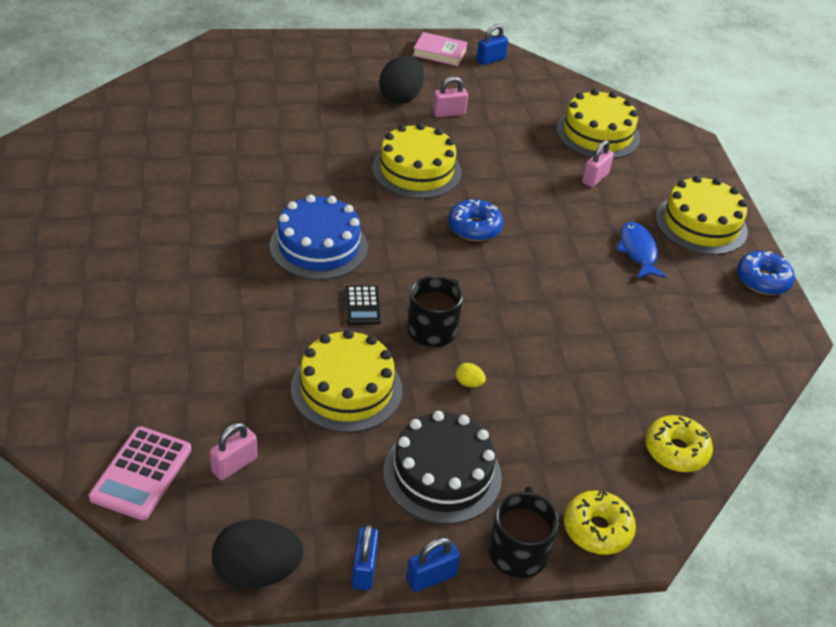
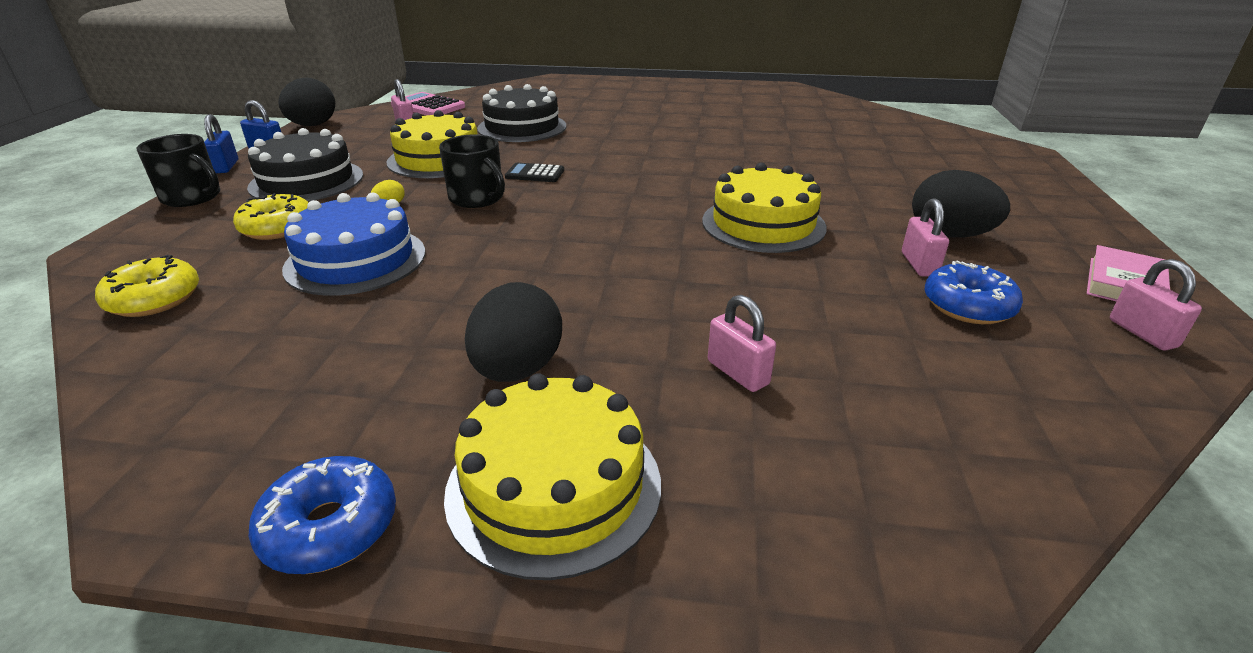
camera: 110 degrees right, 10 degrees down
(220, 349) = (522, 127): none -> black cake
(318, 246) = (632, 165): blue cake -> blue cake (356, 260)
(474, 227) = (633, 243): blue donut -> blue donut (968, 306)
(490, 60) = (1142, 333): blue padlock -> pink padlock
(597, 134) = (901, 416): yellow cake -> none
(597, 529) = (151, 233): yellow donut -> yellow donut (278, 228)
(638, 251) = (517, 369): blue fish -> black egg

